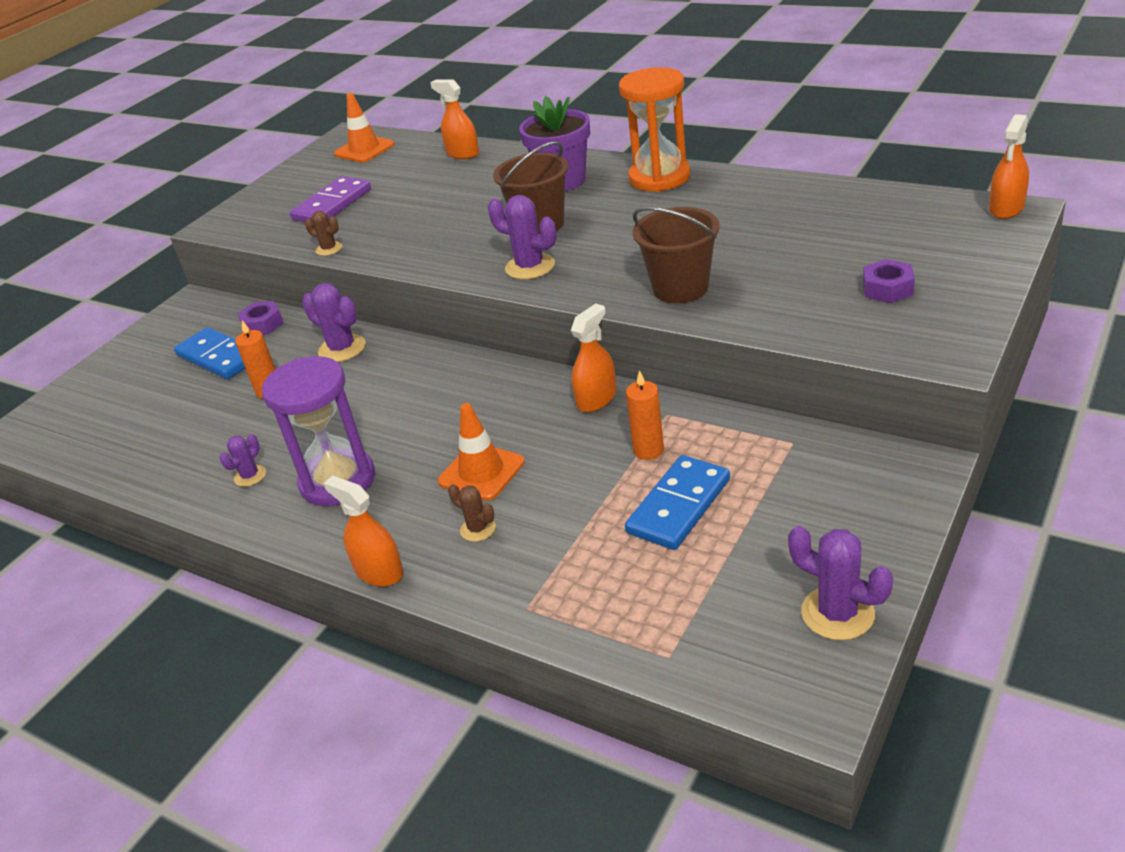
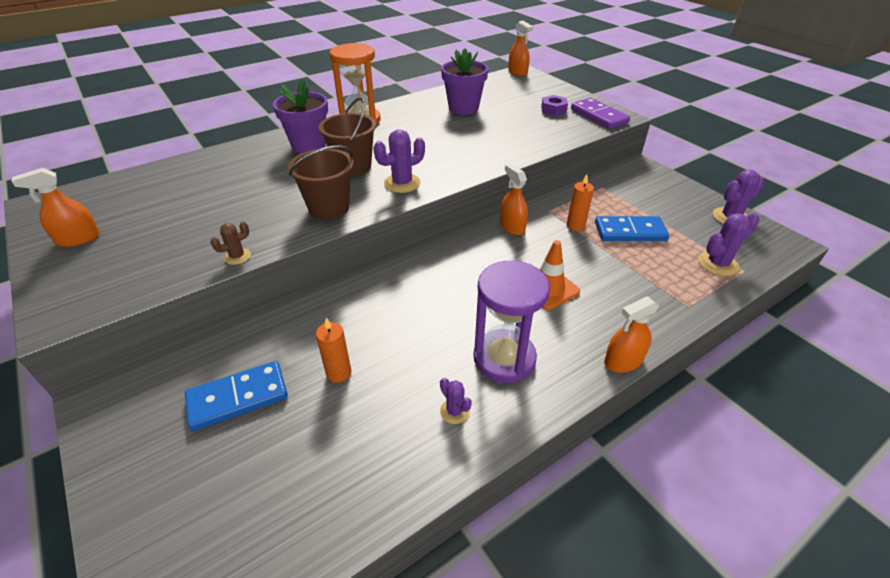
camera: 70 degrees left, 5 degrees up
(262, 324) = (222, 354): purple nut -> none
(332, 204) = (159, 238): purple domino -> purple domino (599, 116)
(342, 348) = (327, 315): purple cactus -> purple cactus (718, 264)
(364, 149) = (89, 201): orange traffic cone -> none
(463, 153) = (195, 165): orange spray bottle -> orange spray bottle (78, 239)
(478, 529) = (605, 305): brown cactus -> none
(679, 506) = (630, 231): blue domino -> blue domino turned 60 degrees counterclockwise
(680, 288) = (491, 150): brown bucket -> brown bucket (329, 208)
(790, 221) = (463, 108): none -> purple flower pot

